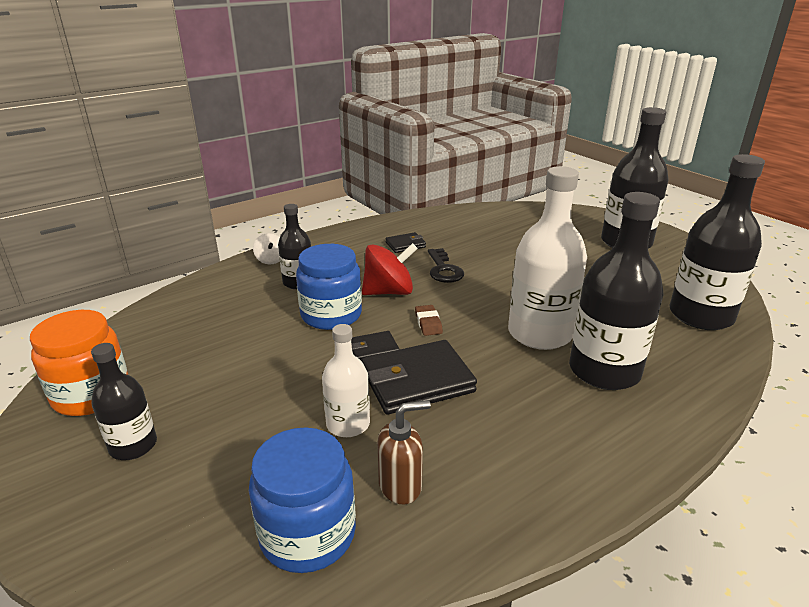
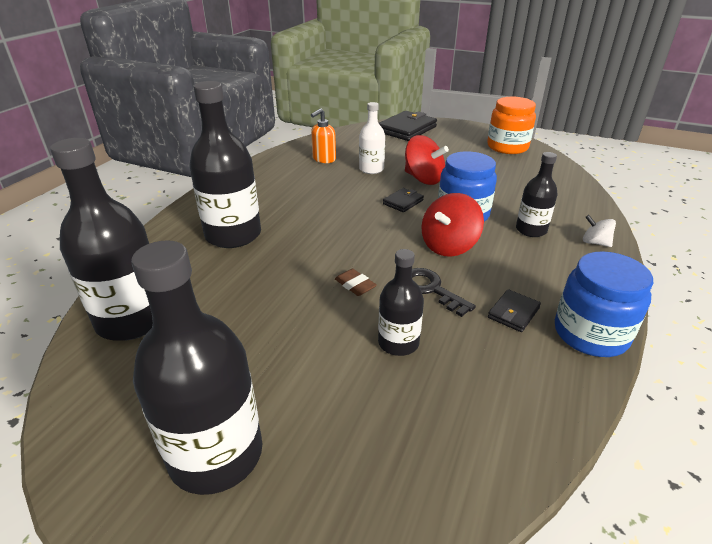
camera: 150 degrees right, 5 degrees up
(133, 445) = (452, 141): black bottle -> black bottle (398, 343)
(302, 376) = (423, 179): none -> red spinning top
(308, 534) = (346, 142): blue jar -> blue jar (590, 334)
(401, 485) = (324, 159): brown soap dispenser -> orange soap dispenser
(417, 381) = (356, 194): black wallet -> black wallet (406, 129)
(428, 323) = (386, 230): brown eraser -> brown eraser (355, 285)
(540, 333) = (292, 249): white bottle -> none

